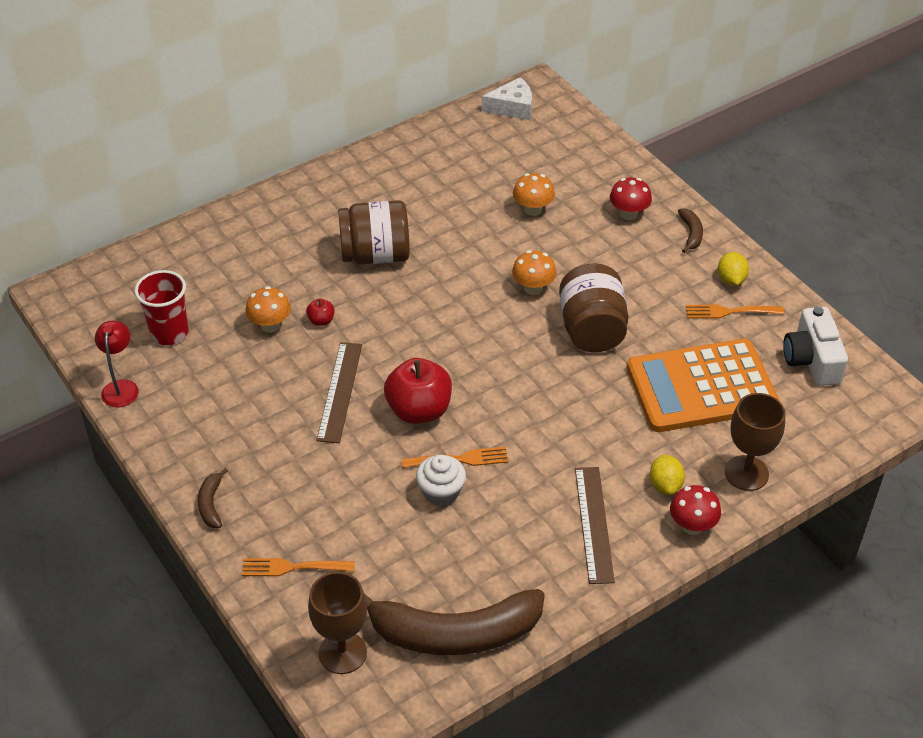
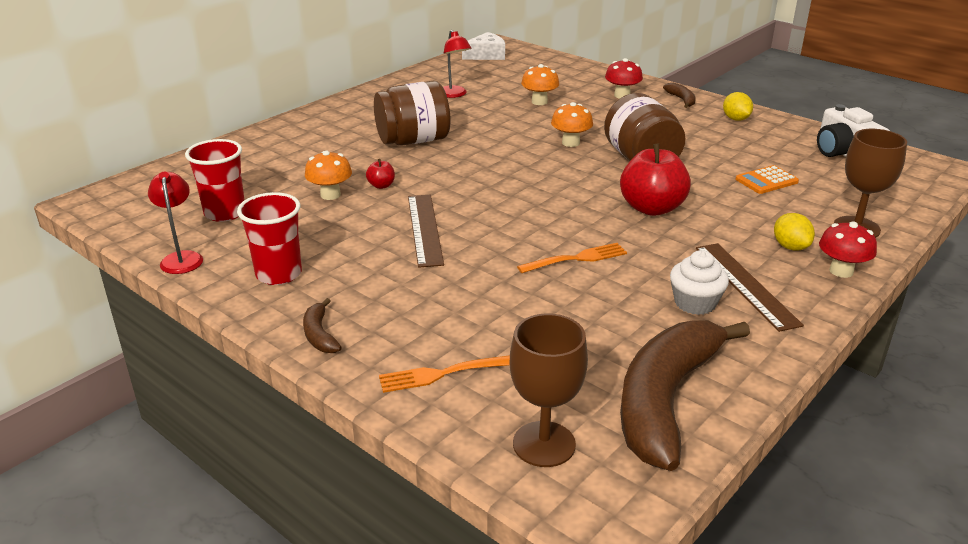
camera: 15 degrees left, 15 degrees down
(197, 425) = (279, 274): none -> red cup
(419, 410) = (513, 231): red apple -> red apple (651, 208)
(441, 492) = (573, 285): white cupcake -> white cupcake (695, 303)
(447, 180) = (454, 94): none -> red lamp
(454, 633) = (665, 400): brown banana -> brown banana turned 135 degrees clockwise
(701, 387) = (766, 181): orange calculator -> orange calculator, size x0.41
(730, 311) = (751, 136): orange fork -> none

